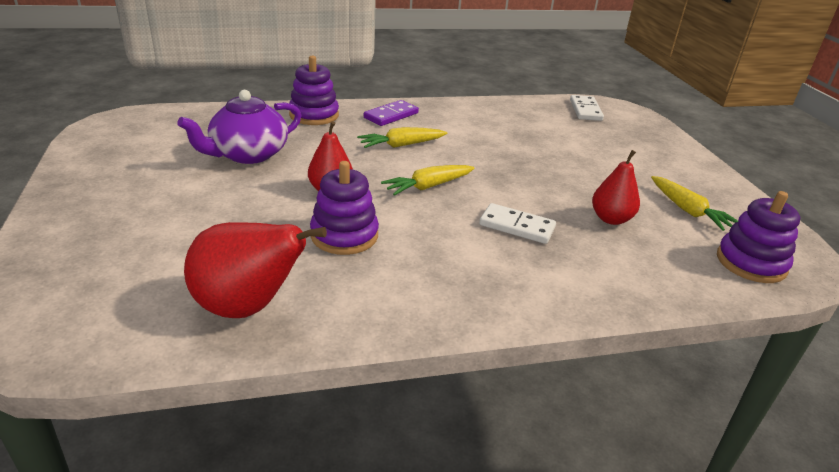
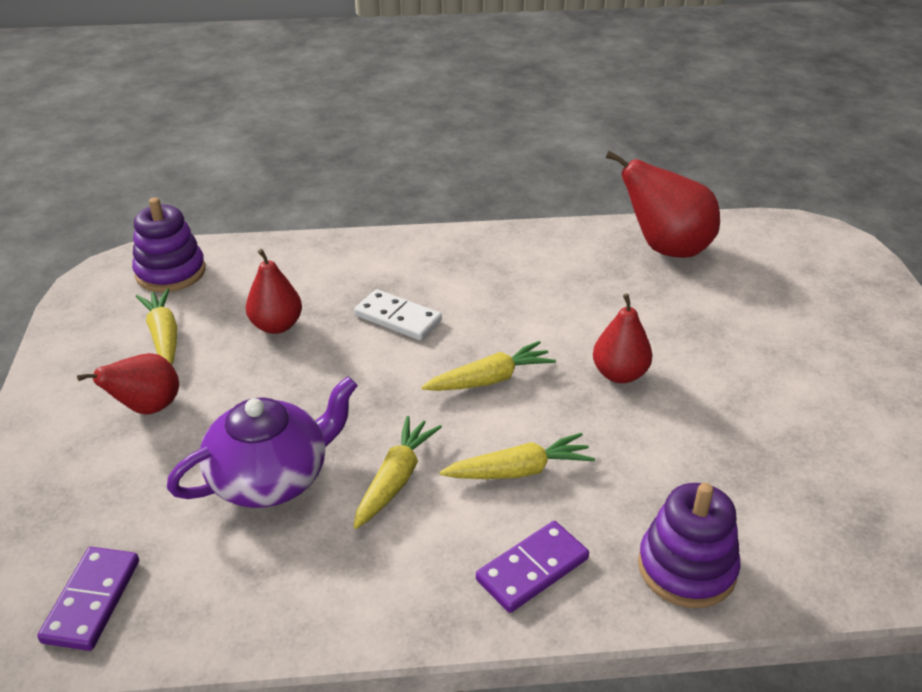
camera: 170 degrees left, 5 degrees up
(248, 154) = (758, 447): purple teapot -> purple teapot (271, 477)
(344, 235) = (594, 311): purple stacking toy -> none
(471, 142) = (395, 479): none -> yellow carrot
(585, 110) = (92, 600): white domino -> purple domino
(645, 171) = (147, 408): none -> red pear

